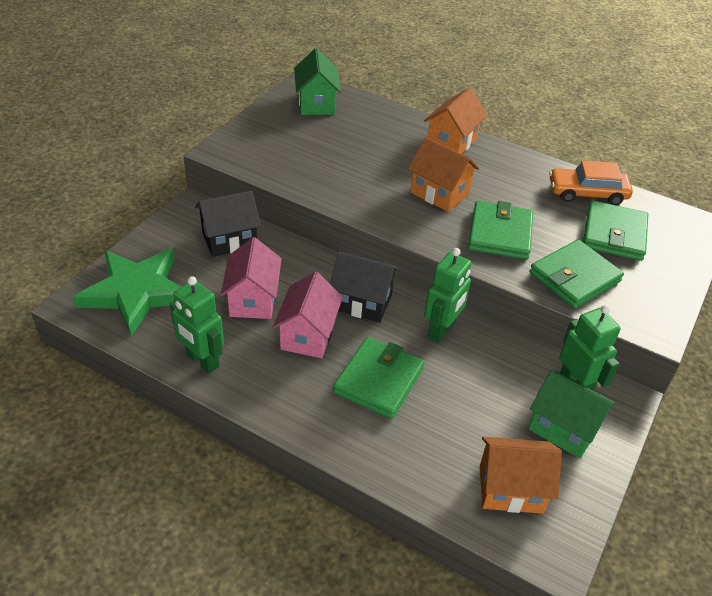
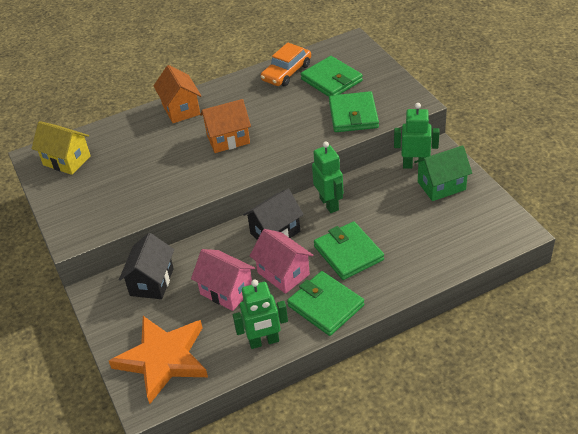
camera: 50 degrees left, 0 degrees up
(137, 292) = (163, 359): green star -> orange star
(316, 103) = (67, 160): green house -> yellow house
(500, 234) = (290, 129): green wallet -> green wallet (325, 305)
(510, 489) = (467, 229): orange house -> none

